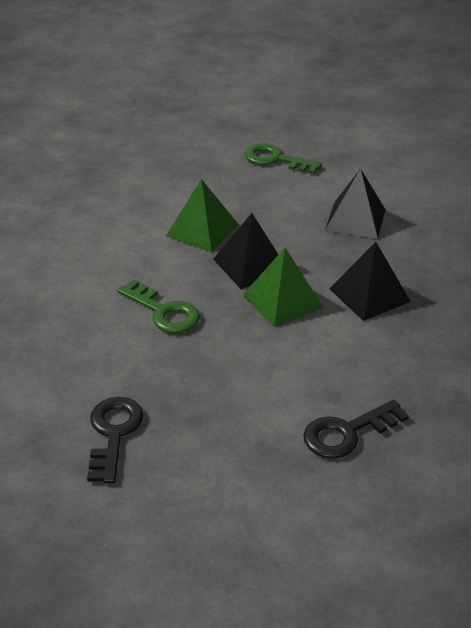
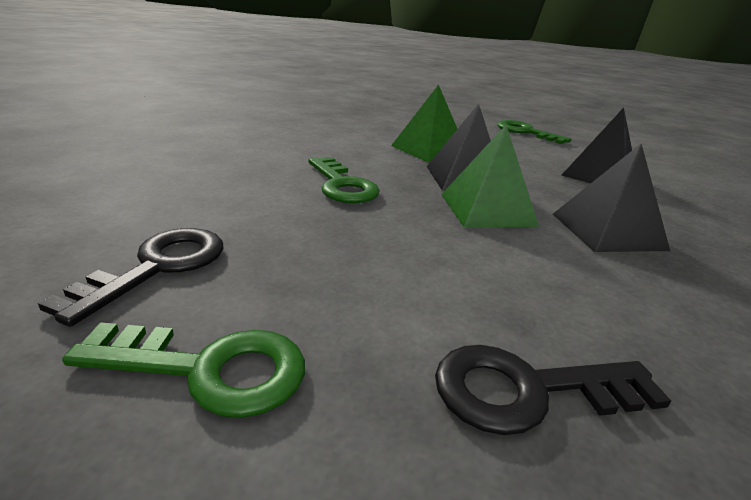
camera: 20 degrees right, 10 degrees down
(200, 477) = (210, 369): none -> green key

